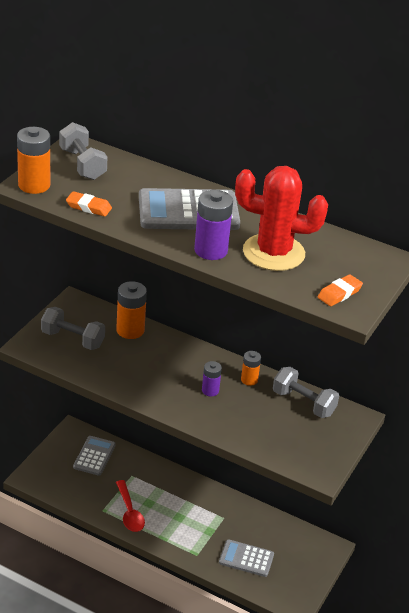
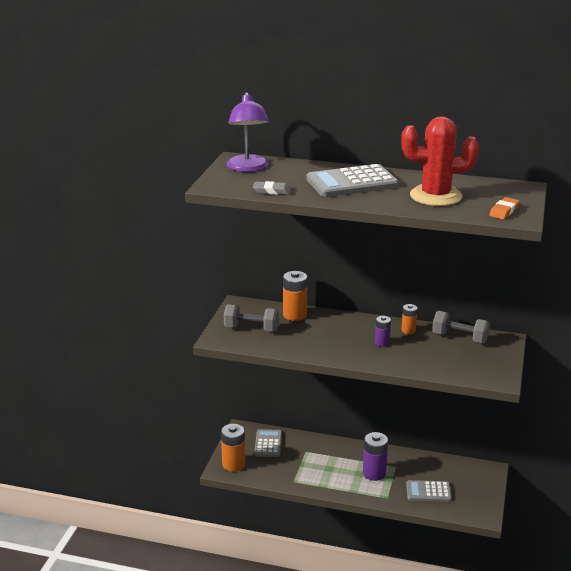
camera: 10 degrees left, 10 degrees down
(34, 185) = (218, 185): orange battery -> orange battery (233, 464)
(82, 164) = (248, 168): grey dumbbell -> purple lamp
(88, 207) = (271, 191): orange eraser -> grey eraser
(129, 512) = (317, 478): red spoon -> none
(211, 250) = (387, 202): purple battery -> purple battery (374, 473)

